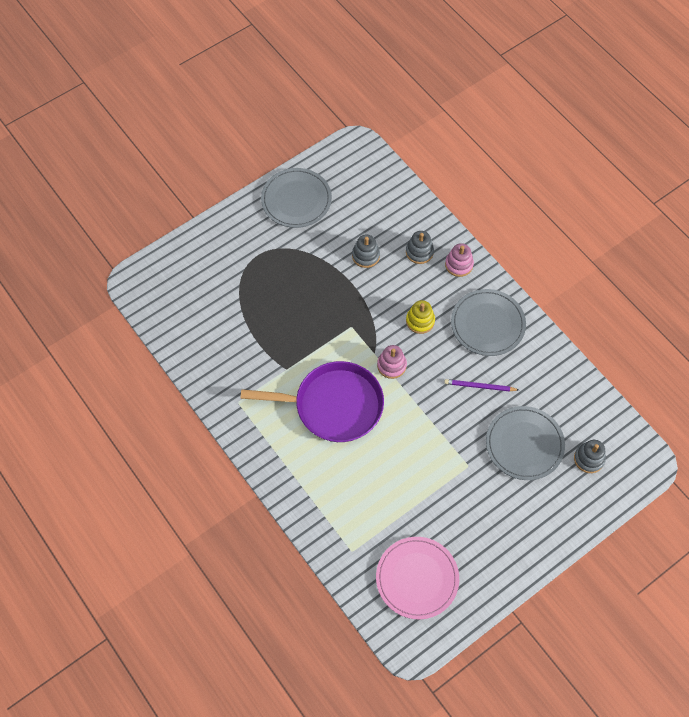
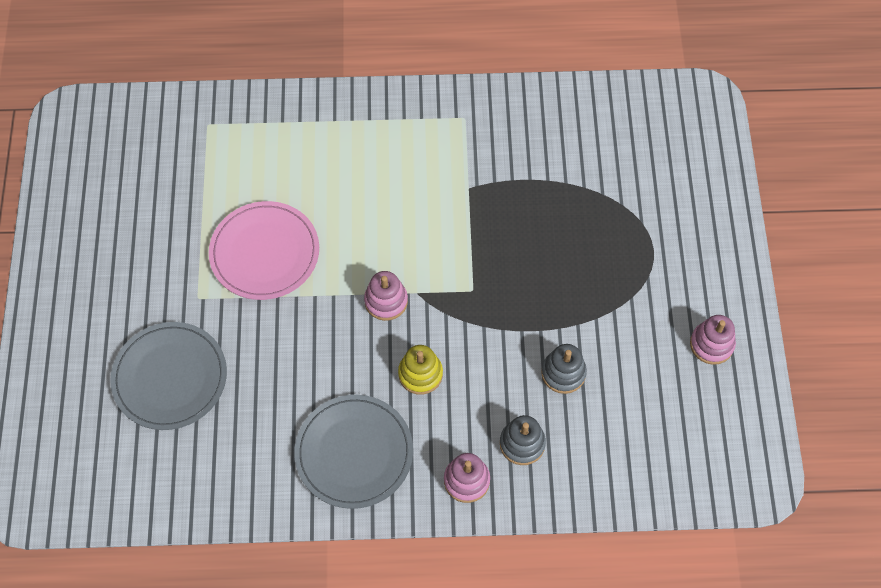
camera: 125 degrees right, 0 degrees up
(296, 200) = (711, 344): grey plate -> pink stacking toy
(334, 405) = (384, 208): purple pan -> none
(417, 578) = (127, 165): pink plate -> pink plate (264, 253)
(480, 386) = (280, 381): purple pencil -> none
(589, 459) = (91, 437): grey stacking toy -> none

